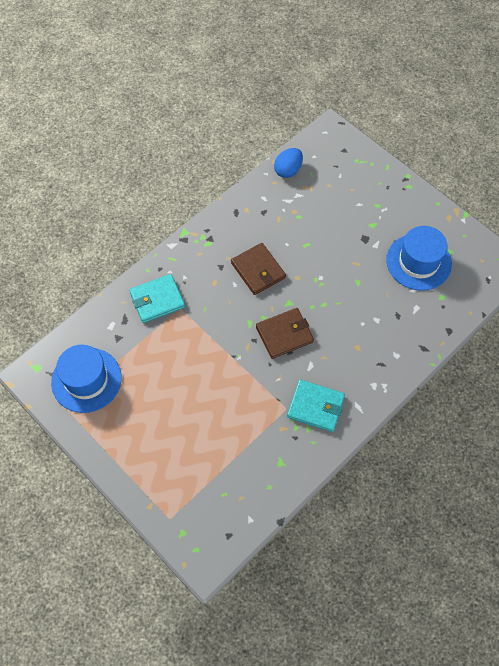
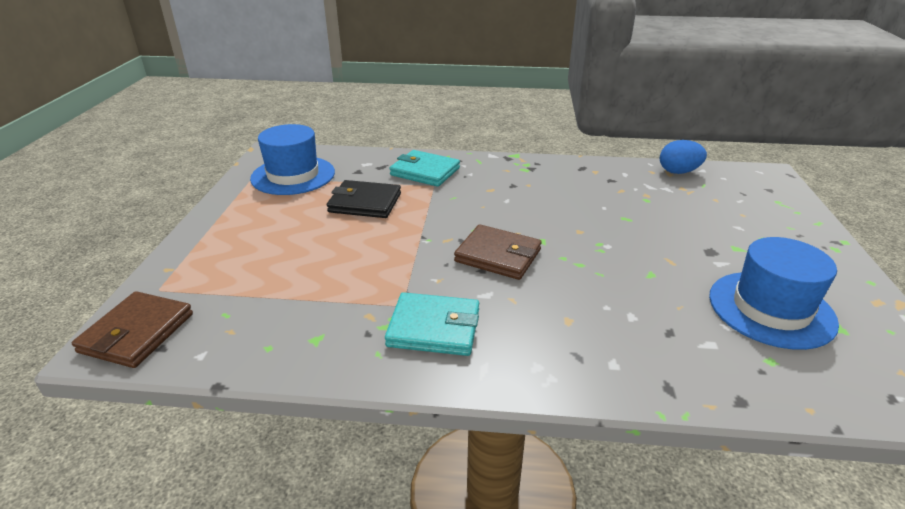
camera: 50 degrees right, 30 degrees down
(166, 361) = (365, 203): none -> black wallet
(258, 270) = (544, 205): brown wallet -> brown wallet (137, 333)
(315, 407) = (434, 328): turquoise wallet -> turquoise wallet turned 60 degrees counterclockwise

